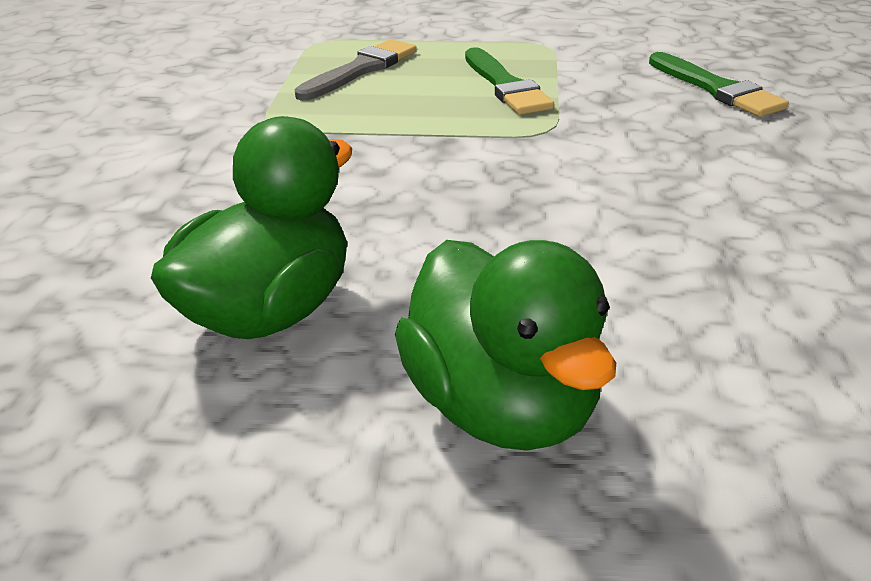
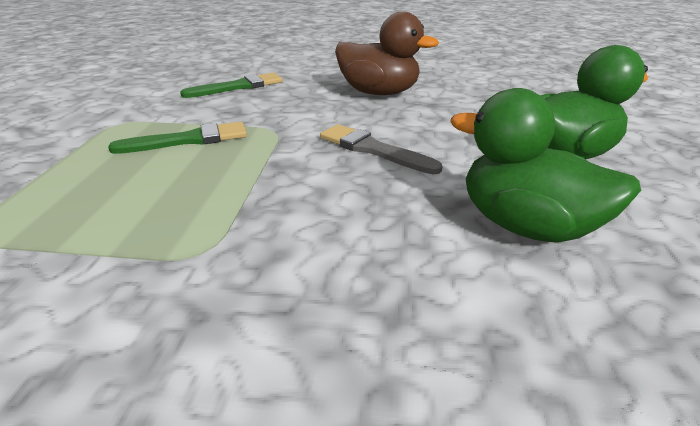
camera: 90 degrees left, 0 degrees up
(360, 70) = (92, 203): grey brush -> grey brush (373, 149)
(762, 209) = (379, 93): none -> brown duck

